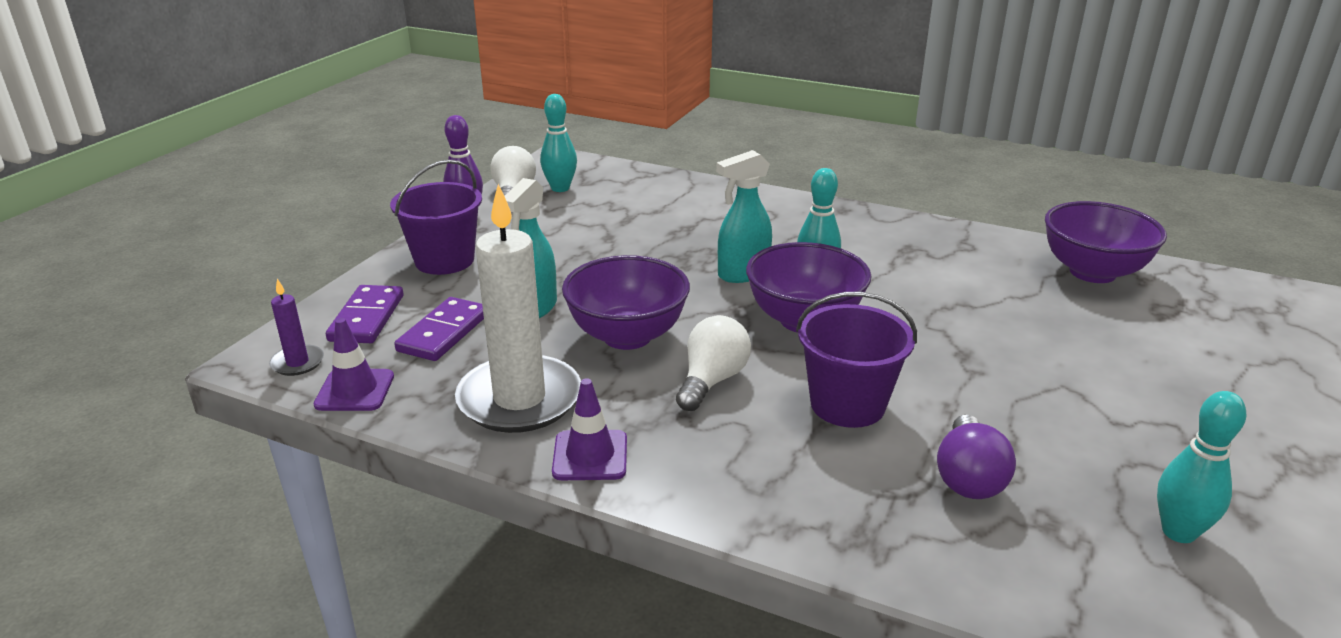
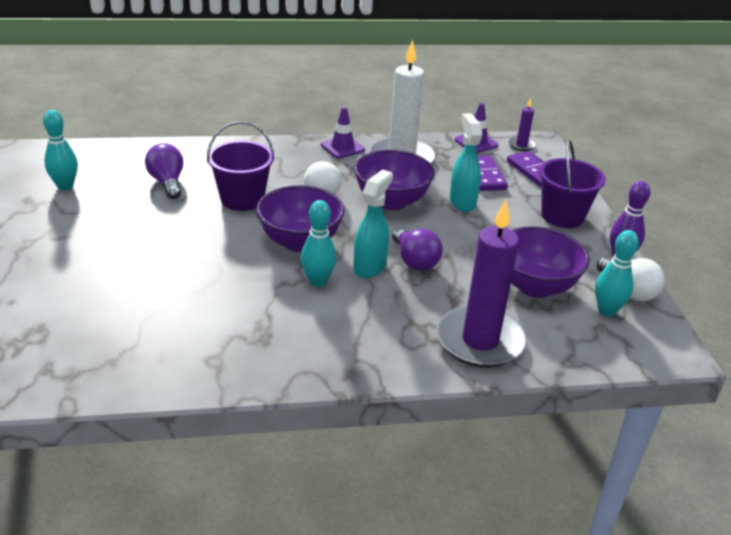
camera: 145 degrees right, 5 degrees up
(685, 266) = (414, 261): none -> purple light bulb
(704, 200) = (480, 341): none -> purple candle
(1092, 272) = (94, 363): purple bowl -> purple bowl (535, 286)

